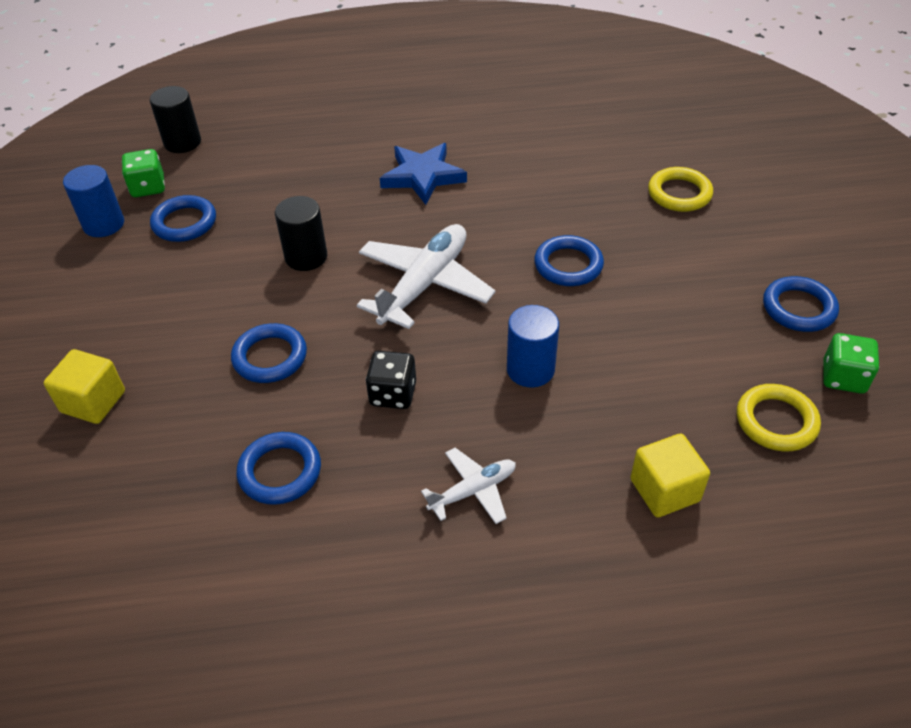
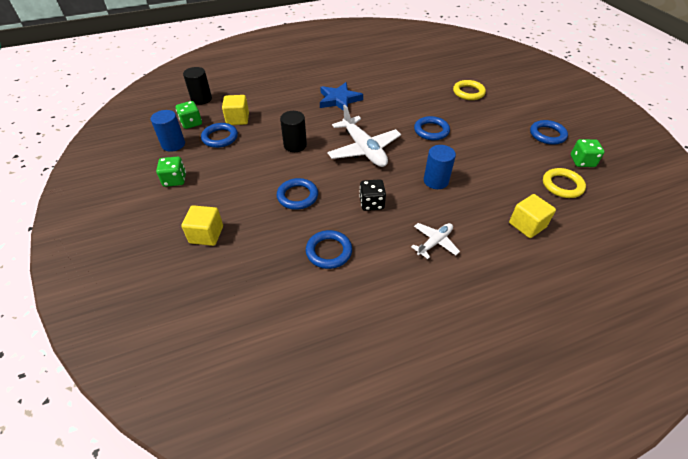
camera: 15 degrees left, 0 degrees up
(81, 292) = (175, 180): none -> green dice
(228, 191) = (237, 119): none -> yellow cube
(425, 284) = (364, 149): white plane -> white plane turned 135 degrees clockwise

